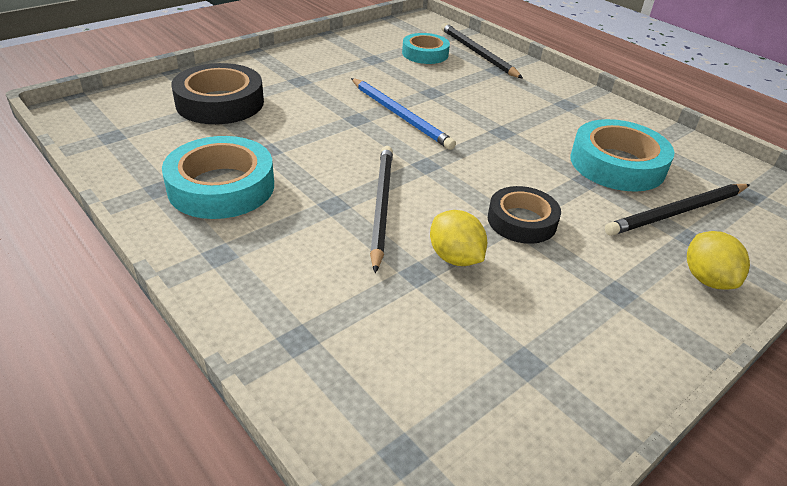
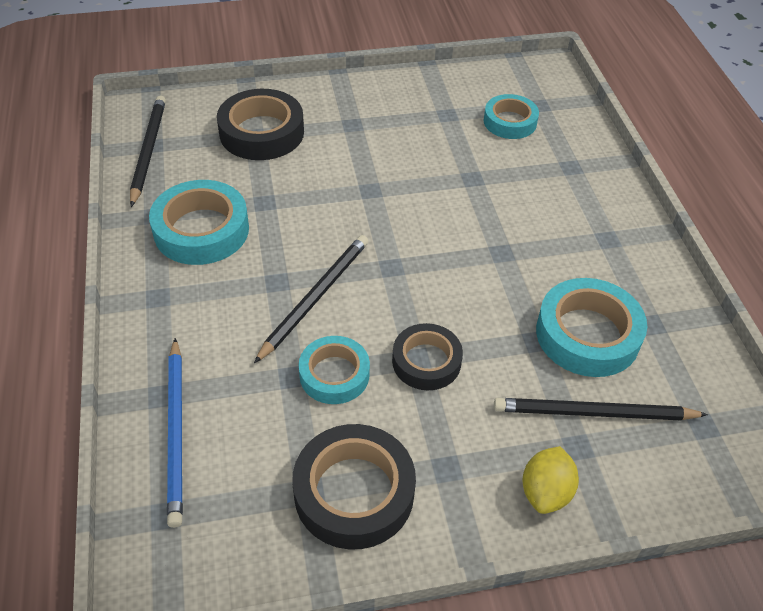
camera: 30 degrees right, 10 degrees up
(400, 115) = (415, 199): blue pencil -> blue pencil (176, 432)
(455, 258) = (334, 374): yellow lemon -> turquoise tape
(477, 53) = (571, 137): black pencil -> black pencil (148, 150)
(566, 345) = (354, 492): none -> black tape

